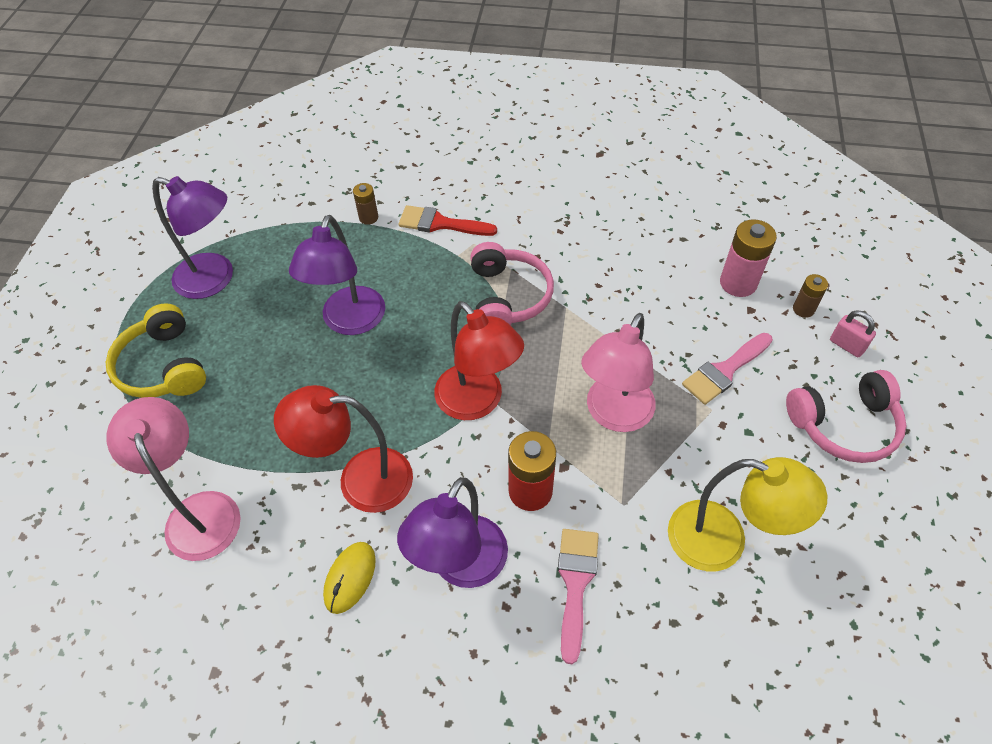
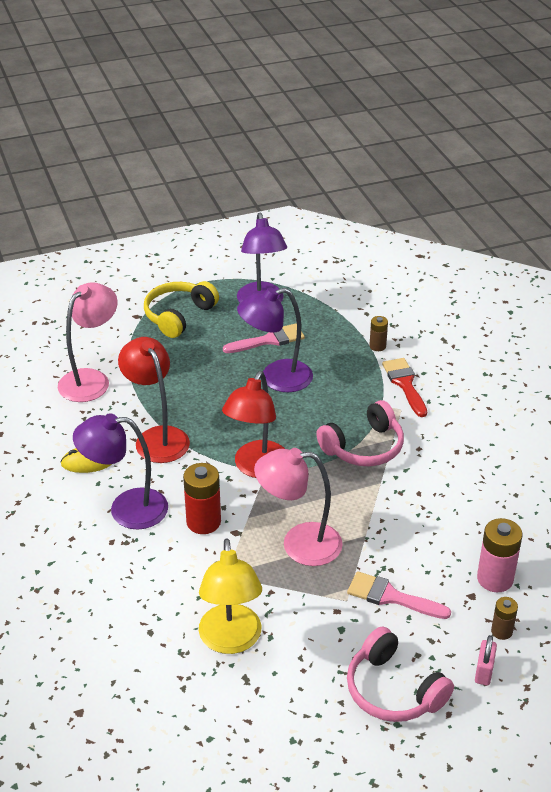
camera: 60 degrees right, 15 degrees down
(575, 583) = (148, 570): pink brush -> pink brush (269, 340)

